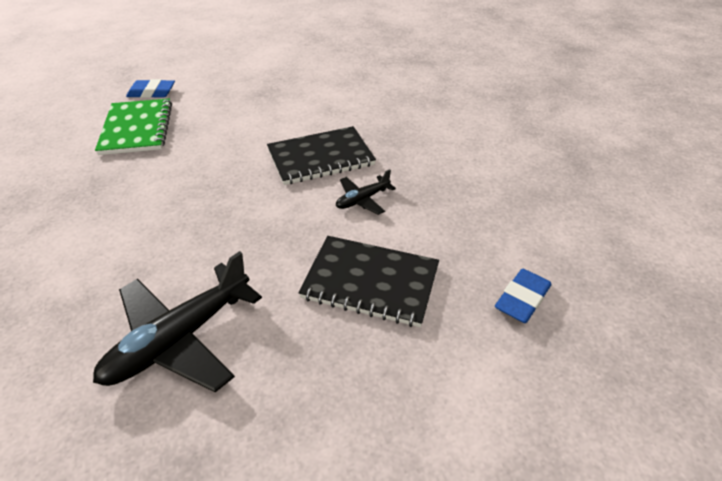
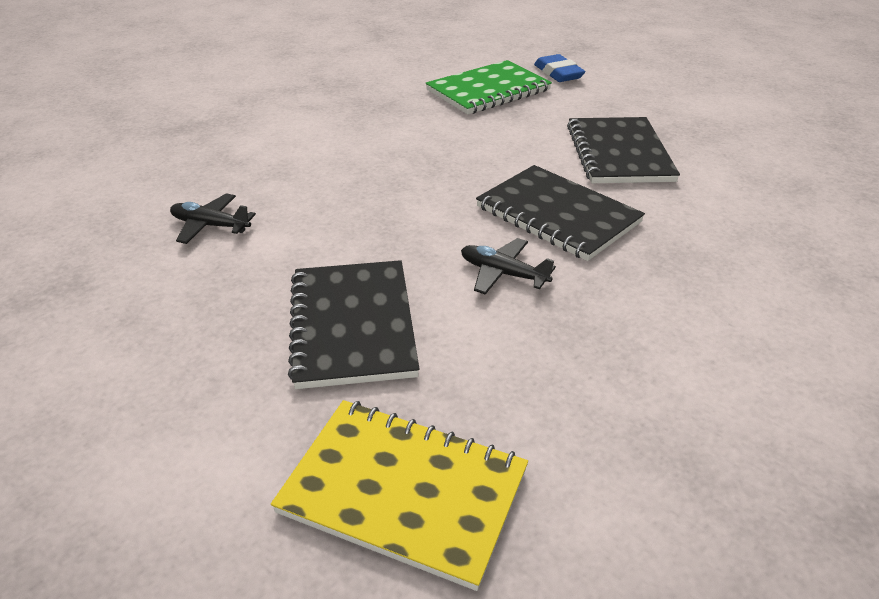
camera: 65 degrees right, 5 degrees down
(180, 338) = (210, 225): black plane -> black plane, size x0.50
(277, 111) = (618, 153): none -> black notebook
(522, 299) = (403, 491): blue eraser -> yellow notebook

